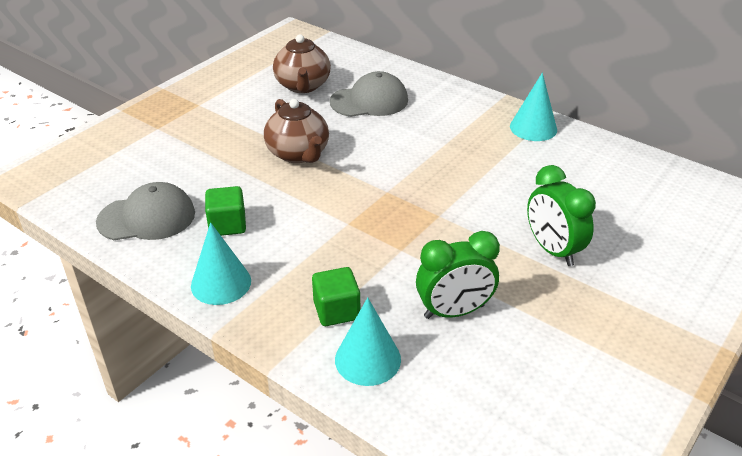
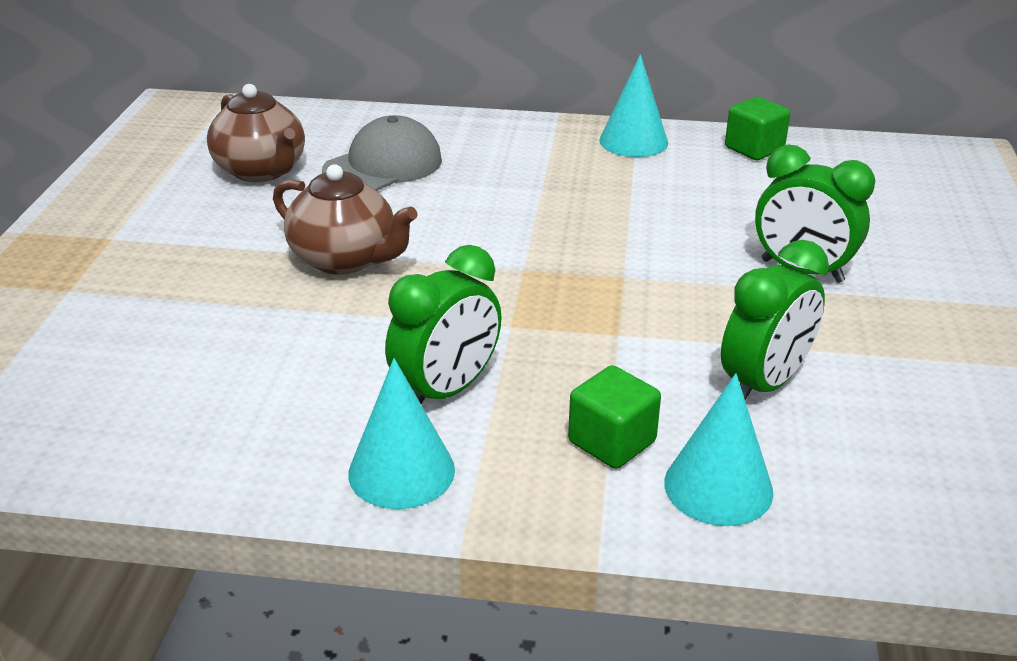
camera: 30 degrees left, 5 degrees down
(147, 217) = (179, 423): grey cap -> none
(227, 225) = (330, 387): green cube -> green cube (754, 149)
(281, 248) = (446, 390): none -> green clock

